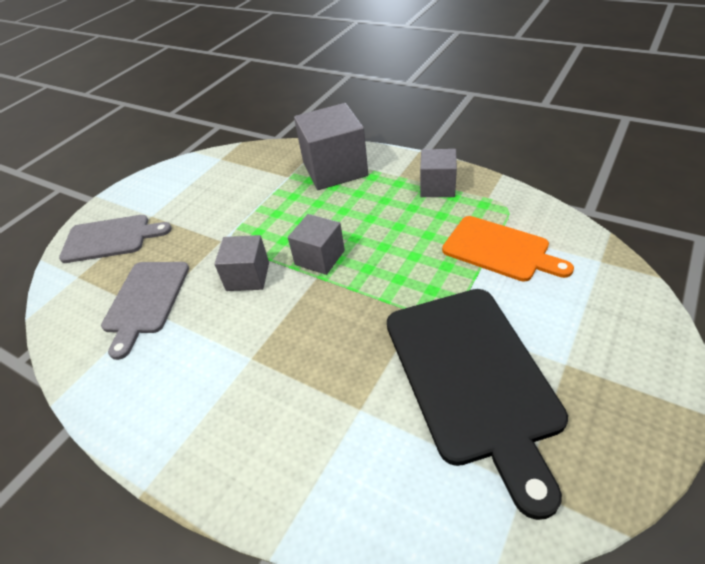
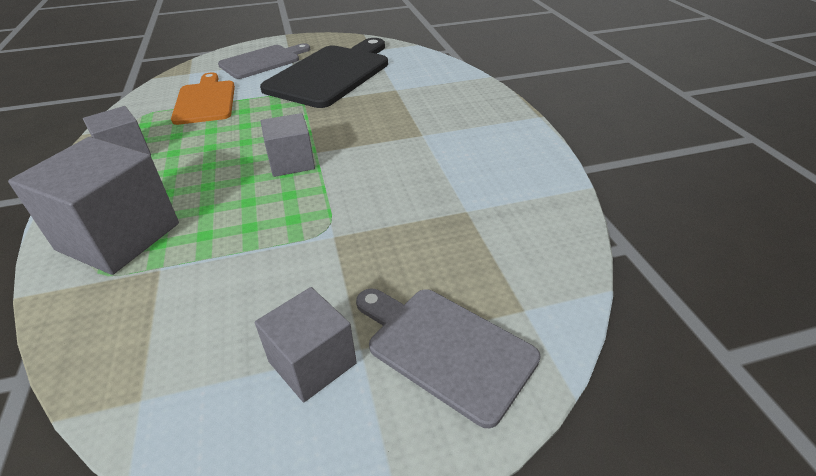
camera: 140 degrees left, 5 degrees down
(145, 300) = (462, 221): grey cutting board -> grey cutting board (263, 61)
(248, 276) = (358, 184): grey cube -> grey cube (312, 362)

